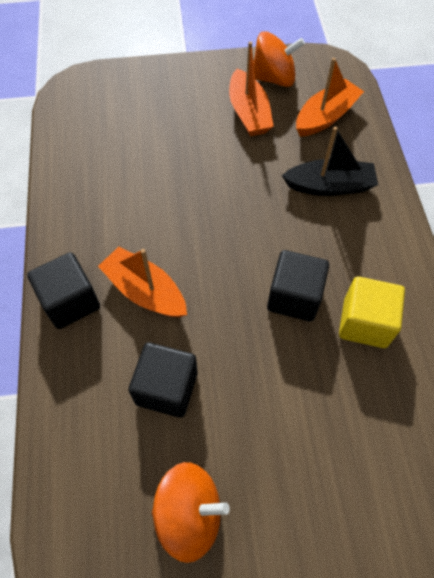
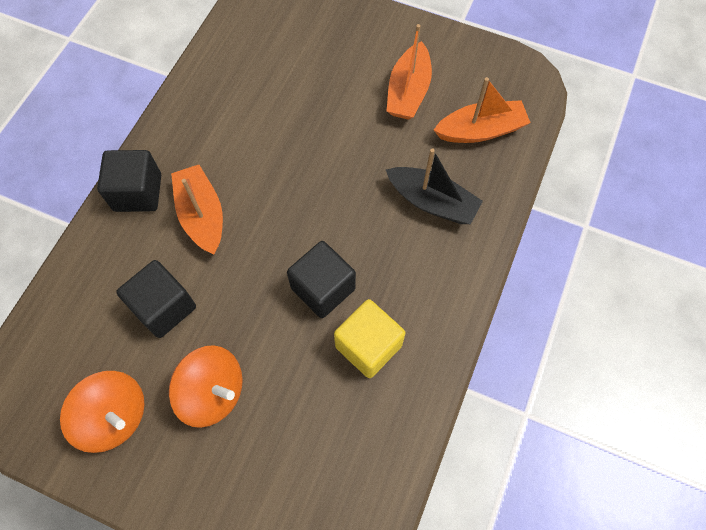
camera: 30 degrees right, 5 degrees up
(274, 78) = (458, 66): orange spinning top -> orange spinning top (213, 392)

